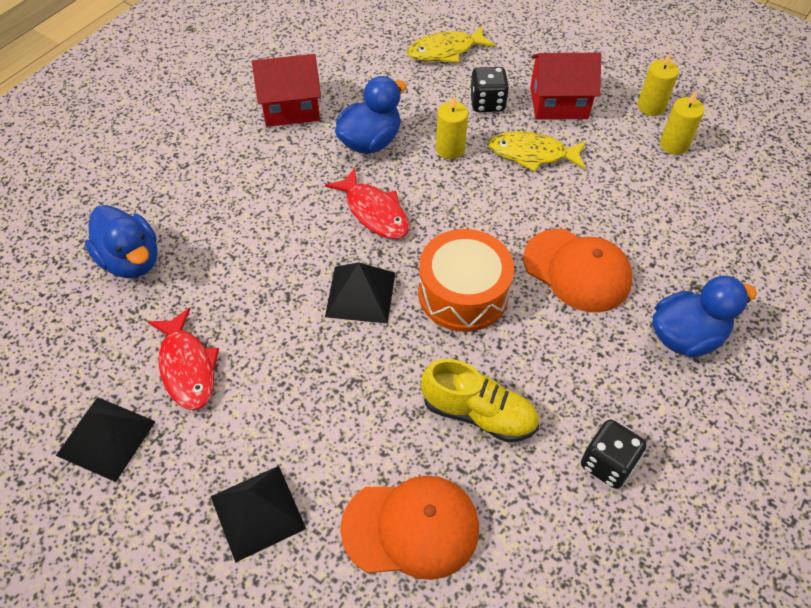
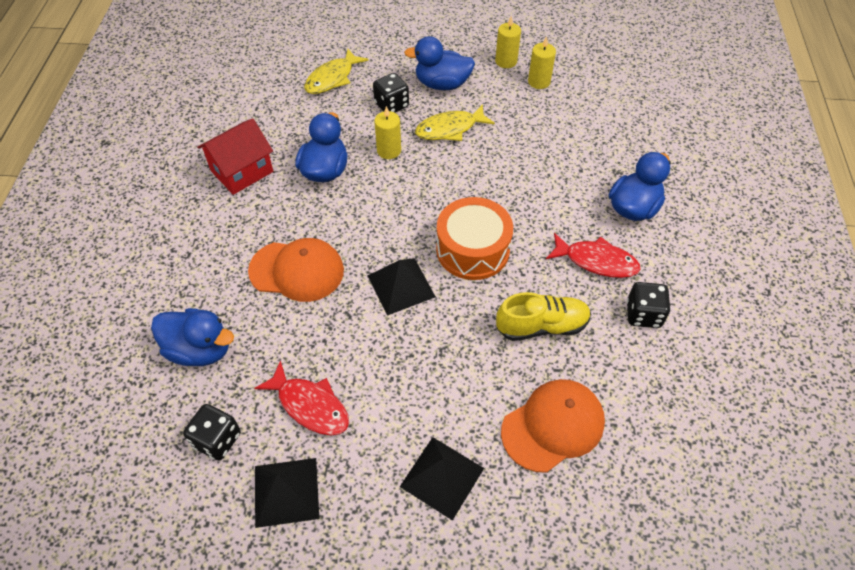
camera: 30 degrees left, 0 degrees up
(84, 353) = (217, 440): none -> black dice
(374, 212) = (367, 222): red fish -> red fish (596, 261)
(558, 103) = (442, 84): red house -> blue duck
(577, 270) = (536, 197): orange cap -> orange cap (297, 271)

